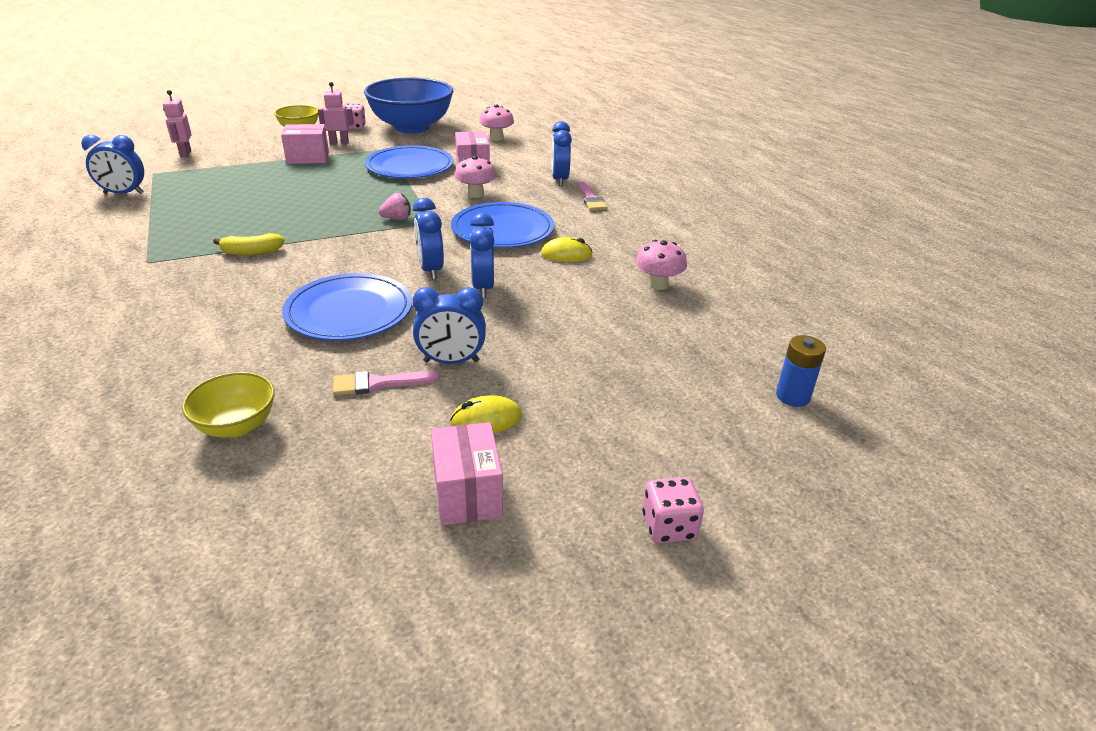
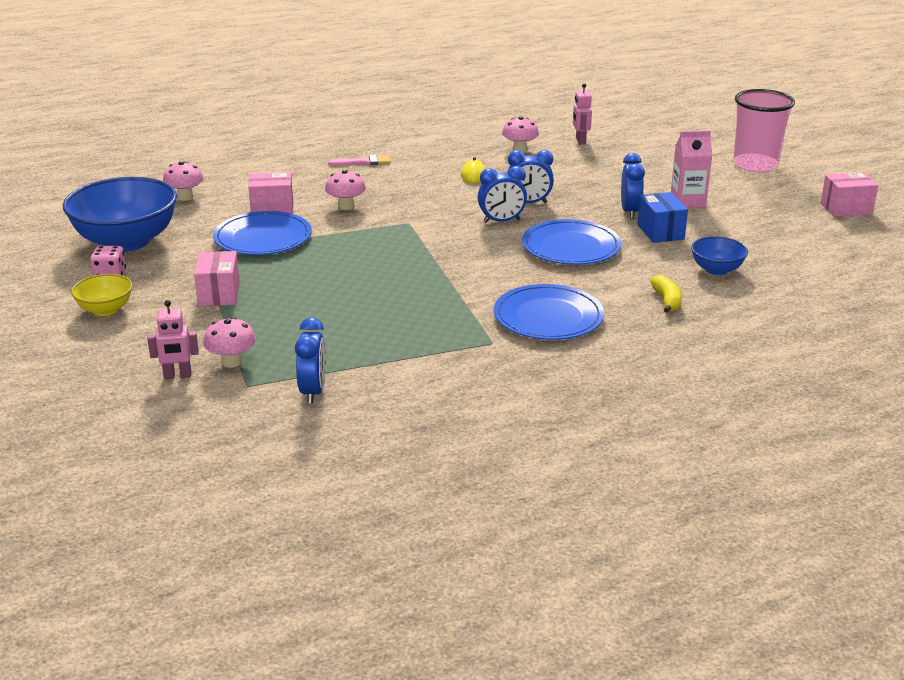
camera: 85 degrees left, 5 degrees down
(193, 167) = (232, 362): none -> pink mushroom
(237, 426) = (716, 270): yellow bowl -> blue bowl
(252, 252) = (470, 296): yellow banana -> yellow banana (667, 300)
(339, 143) = (169, 280): pink robot -> pink robot (580, 141)
(378, 384) = (660, 232): pink brush -> blue box
(397, 219) = (400, 238): pink strawberry -> none
(467, 493) = (750, 206): pink box -> pink box (846, 208)
(486, 419) = (687, 201): yellow mouse -> pink carton
(502, 229) = (426, 196): blue plate -> blue plate (548, 317)
(559, 180) = (316, 172): blue clock -> none
(669, 527) = (755, 165): pink dice -> pink cup
(792, 396) = (644, 130): blue battery -> none

